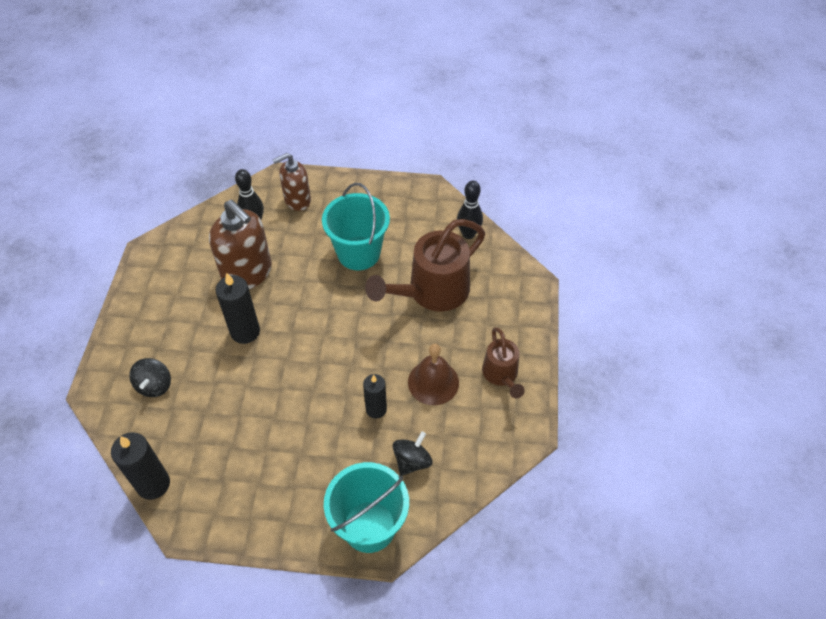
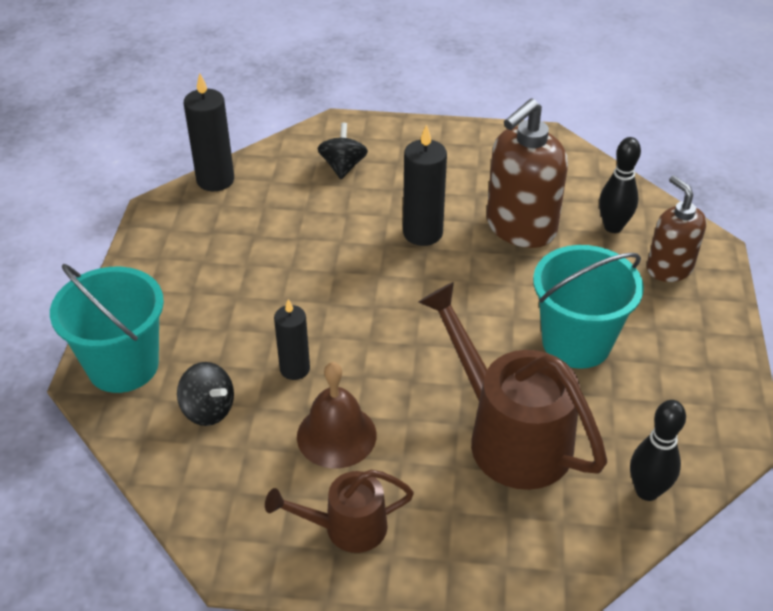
camera: 90 degrees right, 10 degrees down
(154, 385) = (343, 166): black spinning top -> black spinning top turned 90 degrees clockwise

